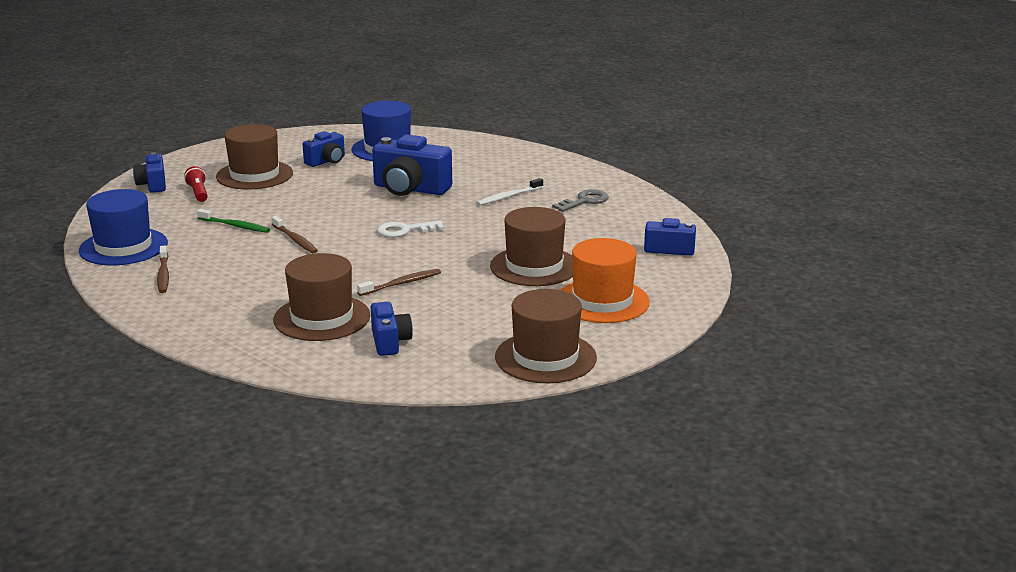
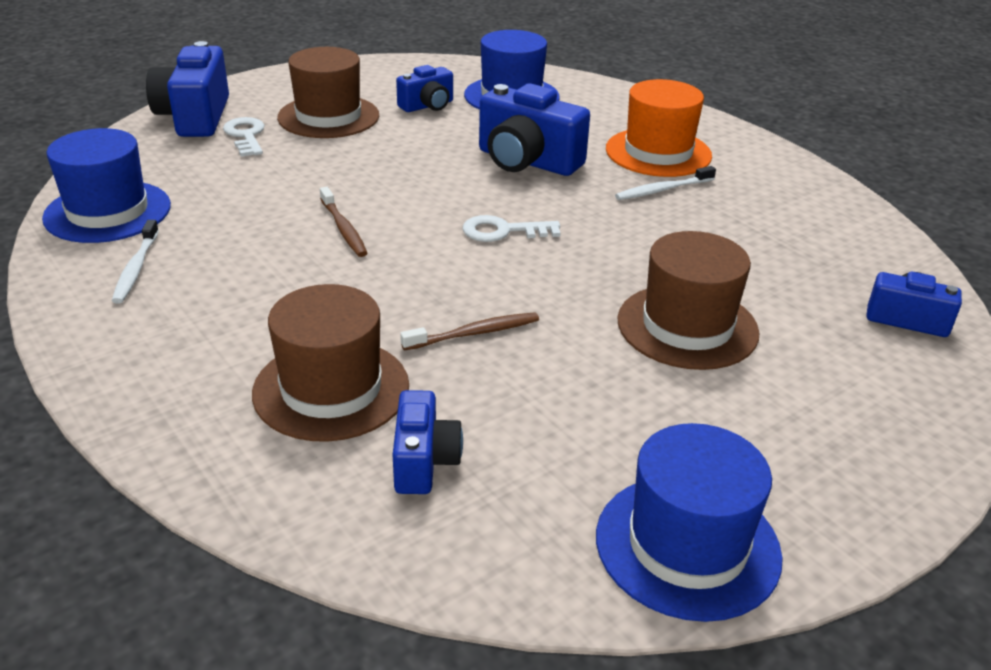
camera: 10 degrees right, 10 degrees up
(153, 185) = (195, 117): blue camera -> blue camera, size x1.72
(163, 275) = (136, 268): brown toothbrush -> white toothbrush
(198, 193) = (246, 136): red flashlight -> white key
(235, 226) = (271, 194): green toothbrush -> none
(545, 357) = (687, 545): brown hat -> blue hat
(584, 201) = (773, 211): grey key -> none
(602, 301) = (795, 418): orange hat -> orange hat (658, 152)

